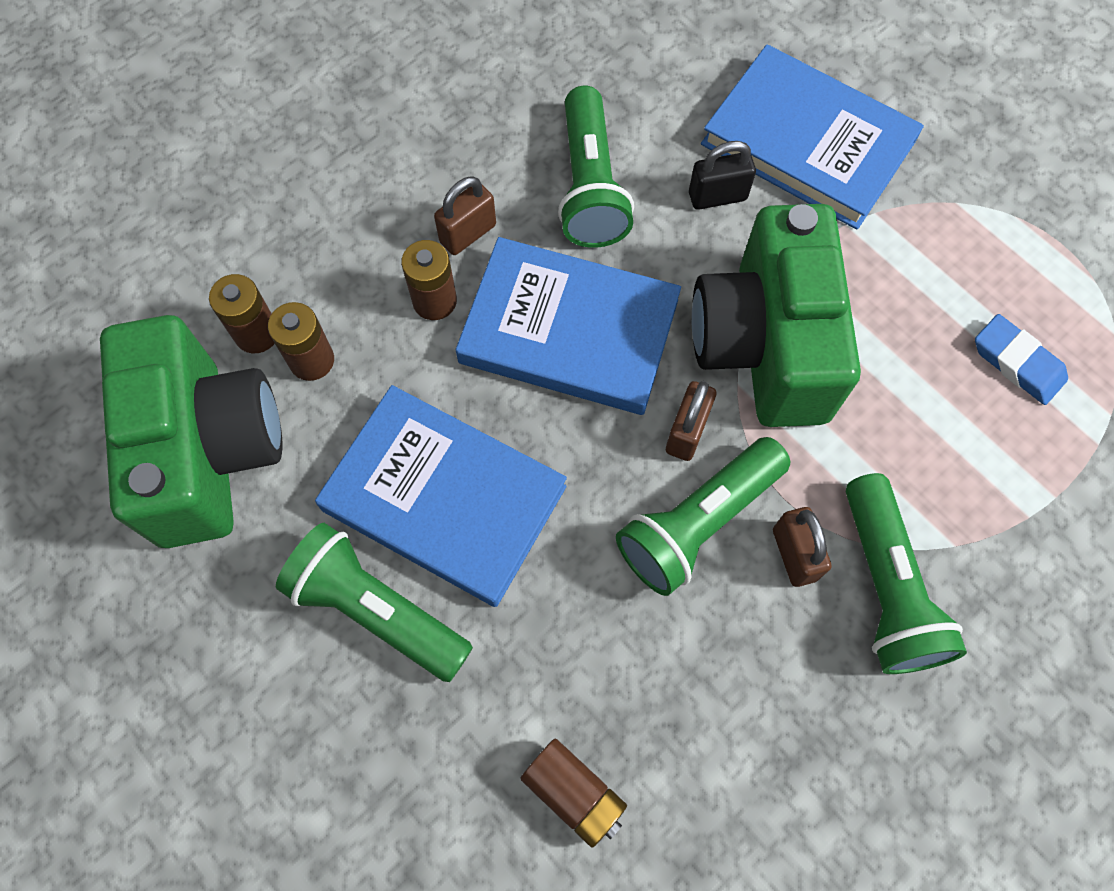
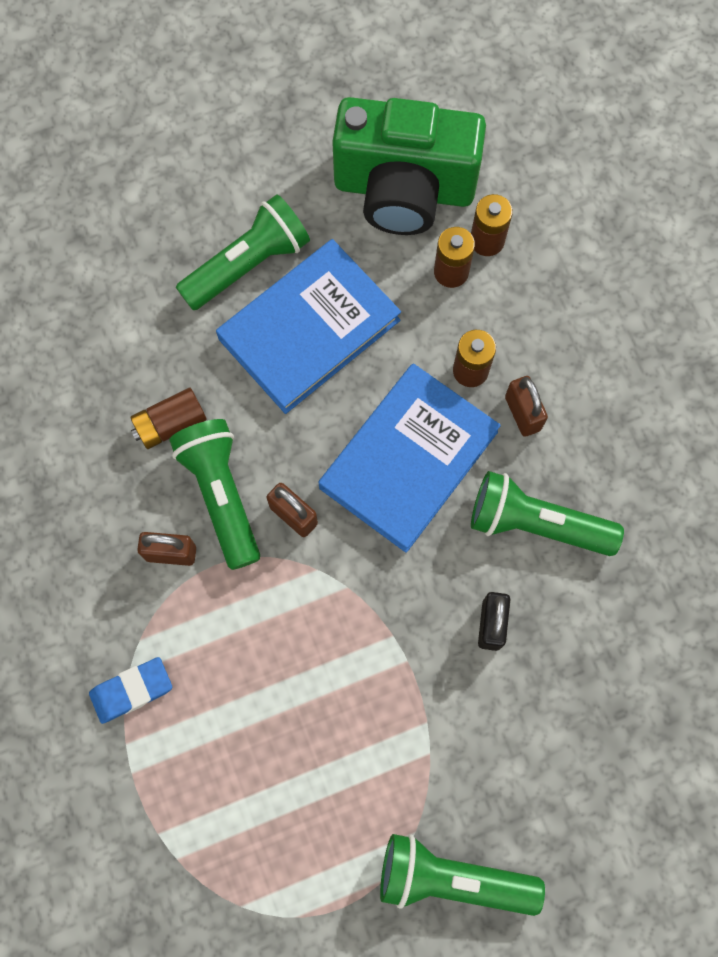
camera: 110 degrees right, 5 degrees up
(574, 793) = (80, 347): brown battery -> brown battery (171, 424)
(764, 345) = (342, 604): green camera -> none
(808, 143) = (519, 727): blue book -> none
(886, 587) = (120, 608): green flashlight -> green flashlight (451, 878)
(1017, 363) = (250, 804): blue eraser -> blue eraser (132, 690)

